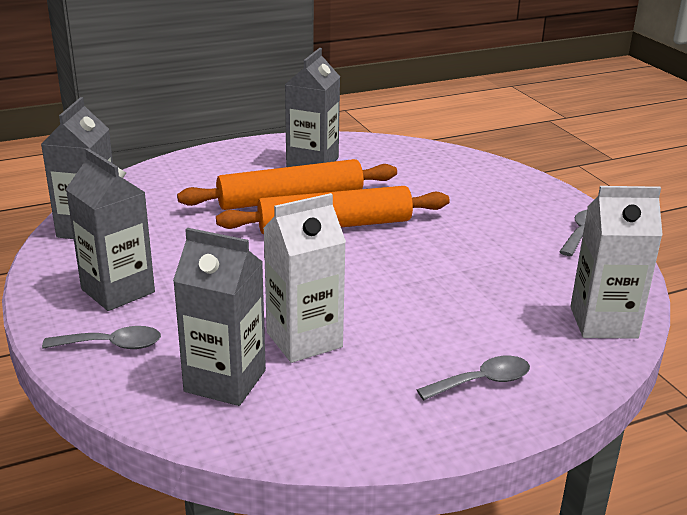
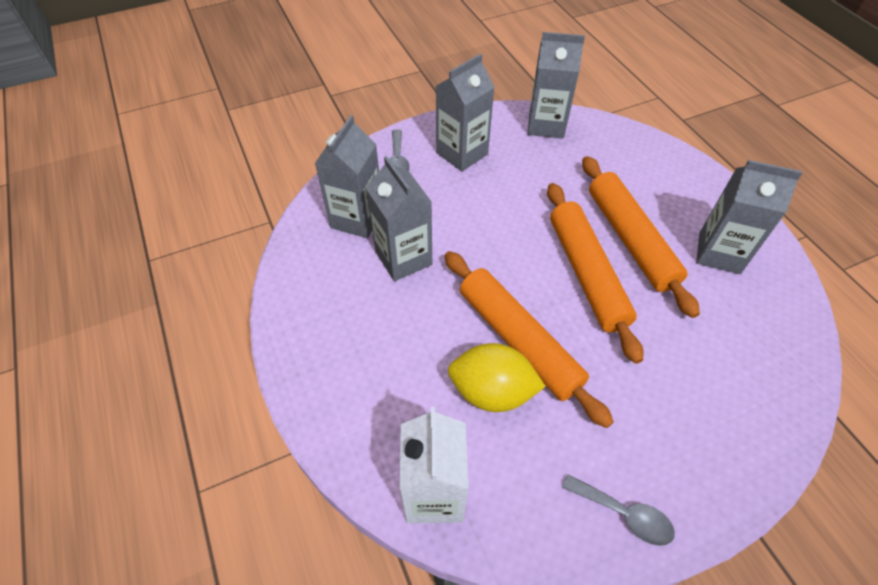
camera: 90 degrees right, 25 degrees up
(304, 340) = (403, 258): white carton -> grey carton
(421, 268) = (519, 340): none -> orange rolling pin
(482, 382) = (346, 373): grey spoon -> none
(485, 286) = (492, 391): none -> yellow lemon

